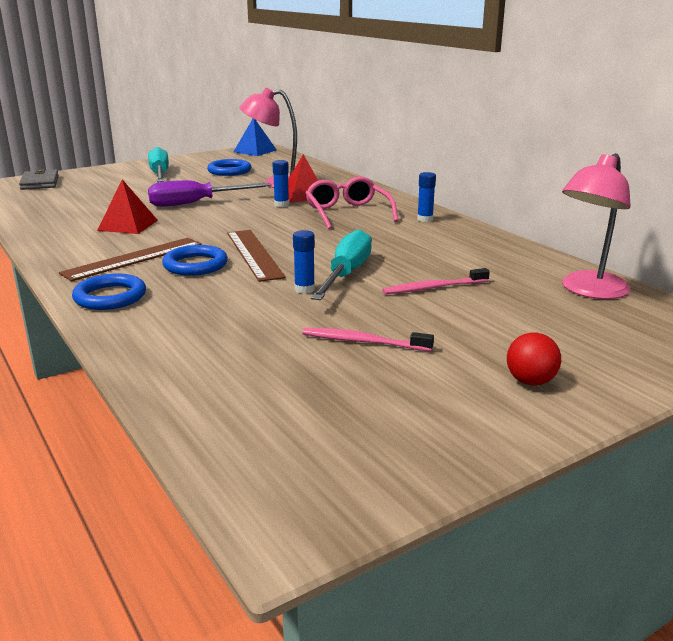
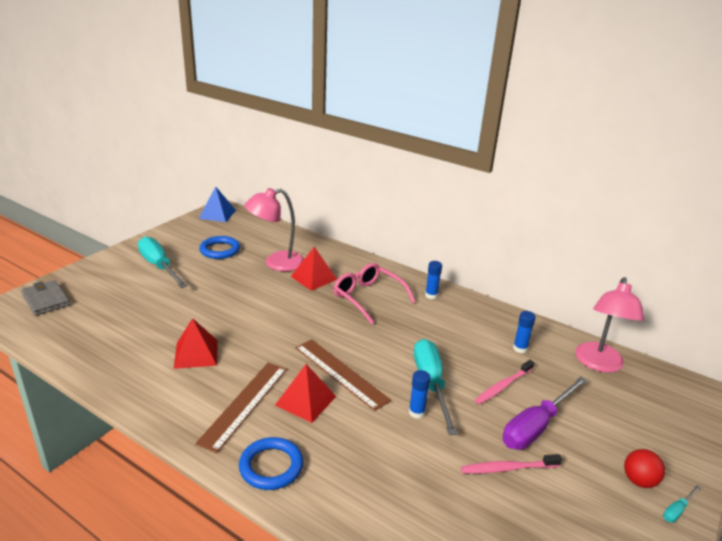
camera: 25 degrees left, 5 degrees up
(195, 265) = (305, 400): blue ring -> red pyramid
(196, 203) = (230, 307): purple screwdriver -> purple screwdriver (536, 426)
(281, 204) = (306, 295): blue glue stick -> blue glue stick (520, 348)
(558, 413) = (677, 510): none -> turquoise screwdriver

